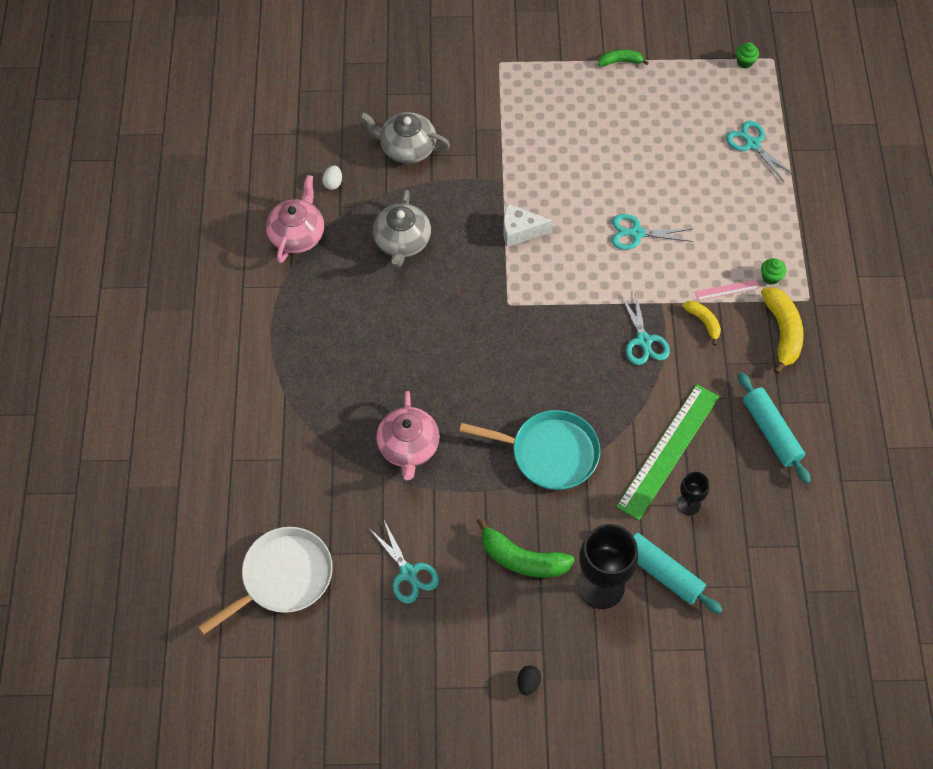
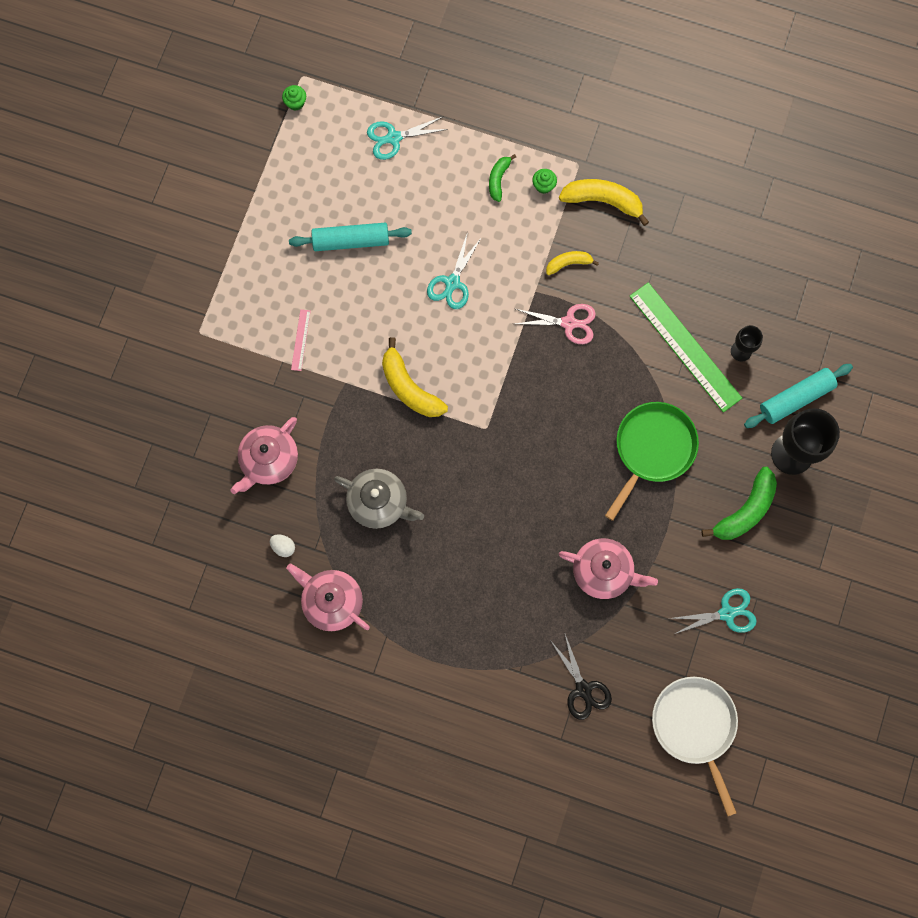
camera: 70 degrees left, 15 degrees up
(286, 464) = (583, 689): none -> black scissors
(407, 148) = (269, 460): grey teapot -> pink teapot
(520, 231) = (409, 387): white cheese -> yellow banana
(528, 683) = (858, 547): black egg -> none
(550, 453) = (652, 449): turquoise pan -> green pan
(620, 61) = (246, 217): green banana -> green banana (498, 179)
(644, 340) = (569, 323): turquoise scissors -> pink scissors
(726, 290) = (542, 229): pink ruler -> pink ruler (300, 340)
(771, 432) = (697, 254): turquoise rolling pin -> turquoise rolling pin (351, 241)

